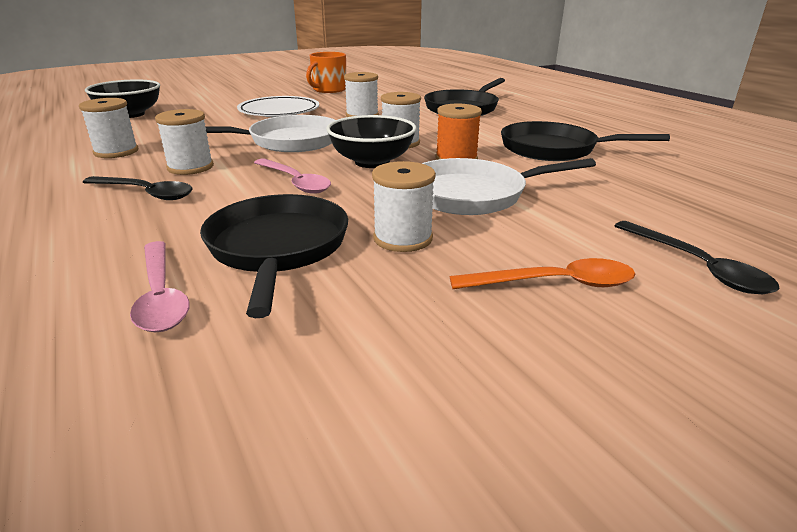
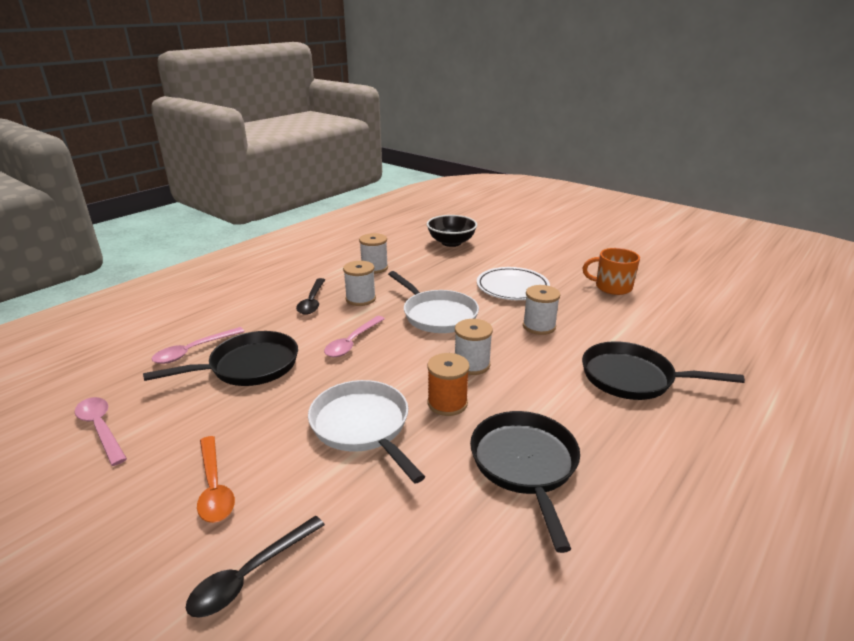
camera: 70 degrees right, 0 degrees up
(346, 406) = (101, 428): none -> pink spoon
(372, 162) = (412, 362): black bowl -> none
(403, 238) = (271, 408): white spool -> none

